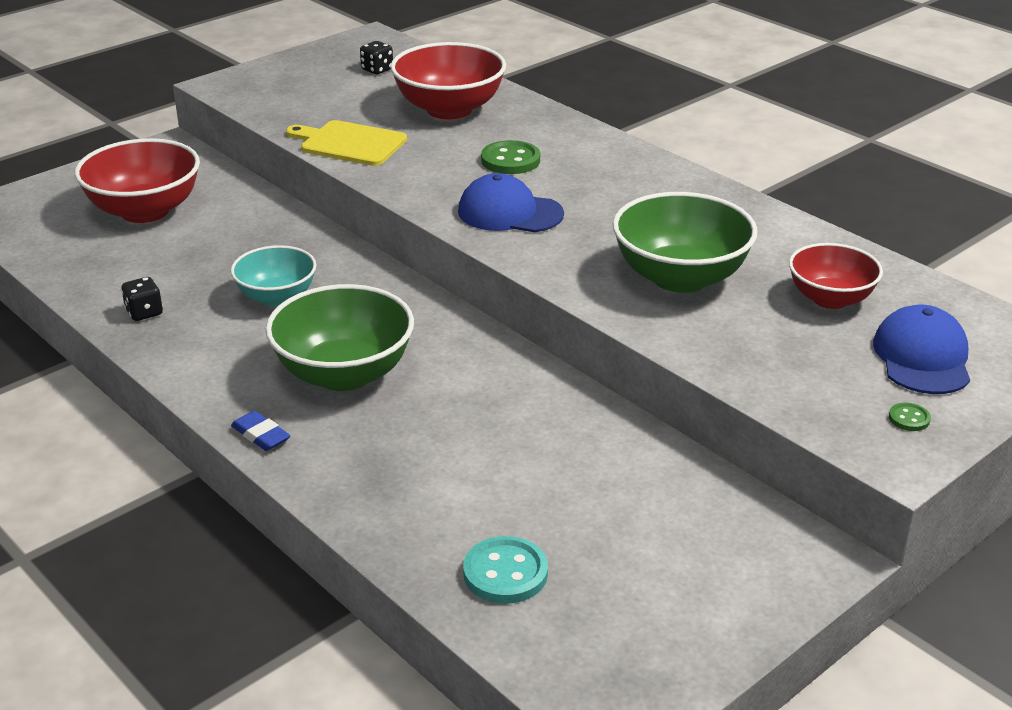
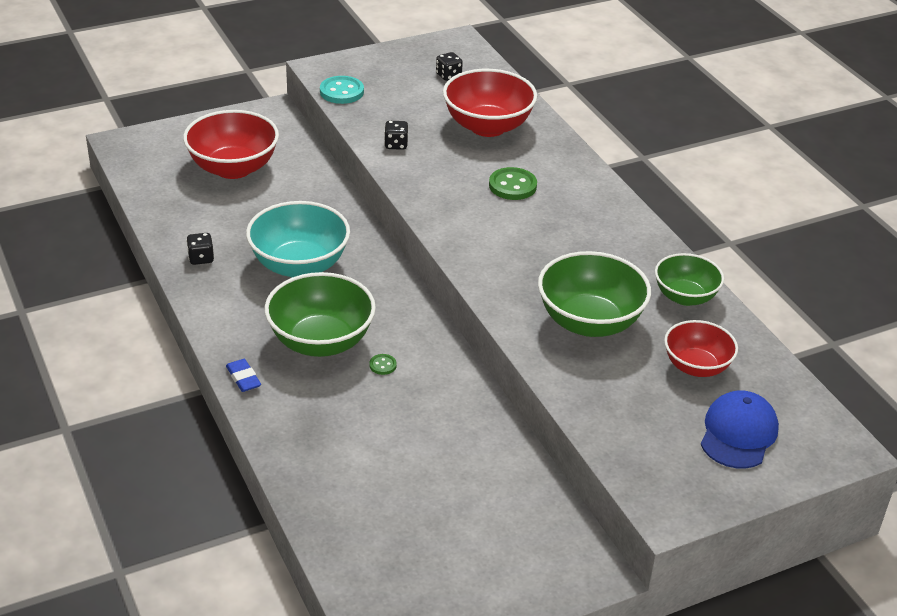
camera: 15 degrees right, 5 degrees up
(277, 297) = (299, 265): turquoise bowl -> turquoise bowl, size x1.58
(349, 143) = (396, 145): yellow cutting board -> black dice
(505, 573) = (364, 525): turquoise button -> turquoise button (341, 92)
(509, 213) = (488, 235): blue cap -> none
(772, 232) = (685, 297): none -> green bowl
(909, 418) = (696, 482): green button -> green button (382, 365)

